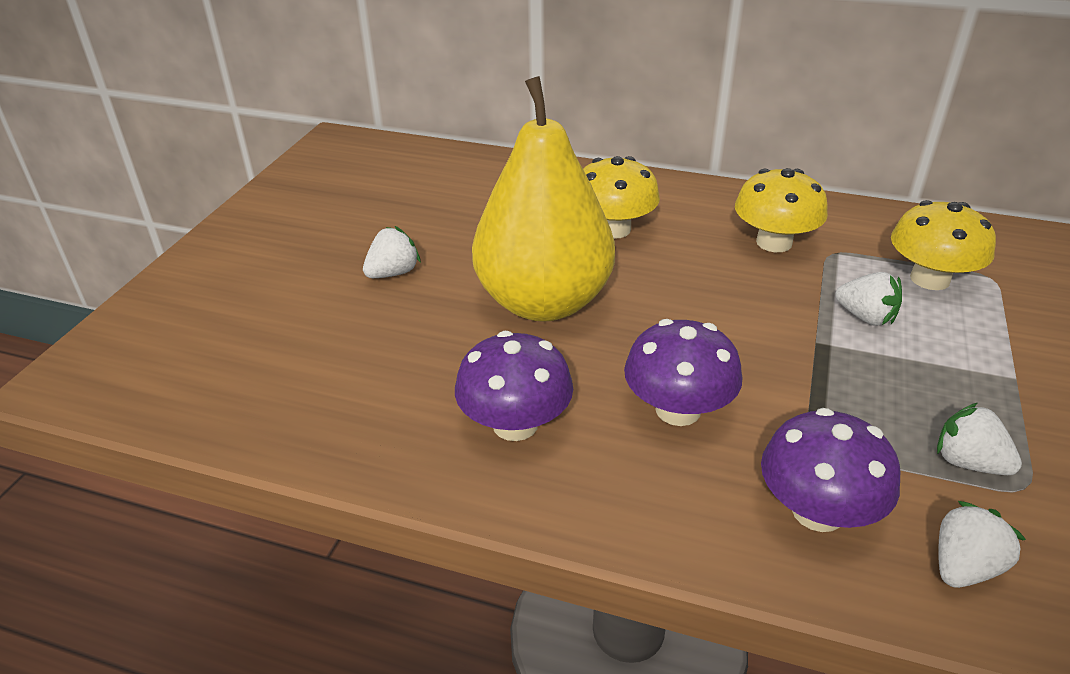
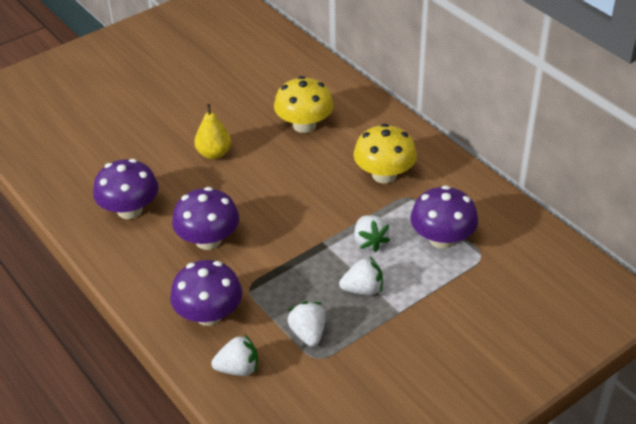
camera: 35 degrees right, 5 degrees up
(393, 273) = (161, 102): white strawberry -> white strawberry (363, 289)
(544, 302) = (214, 153): yellow pear -> yellow pear, size x0.42
(930, 279) = (442, 239): yellow mushroom -> purple mushroom

